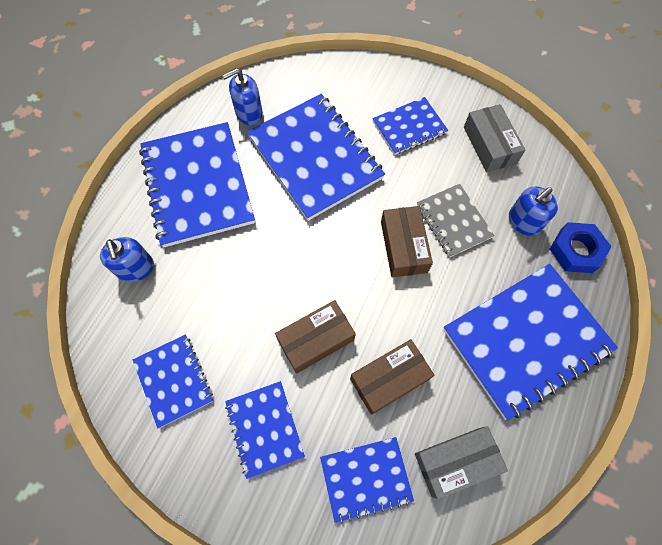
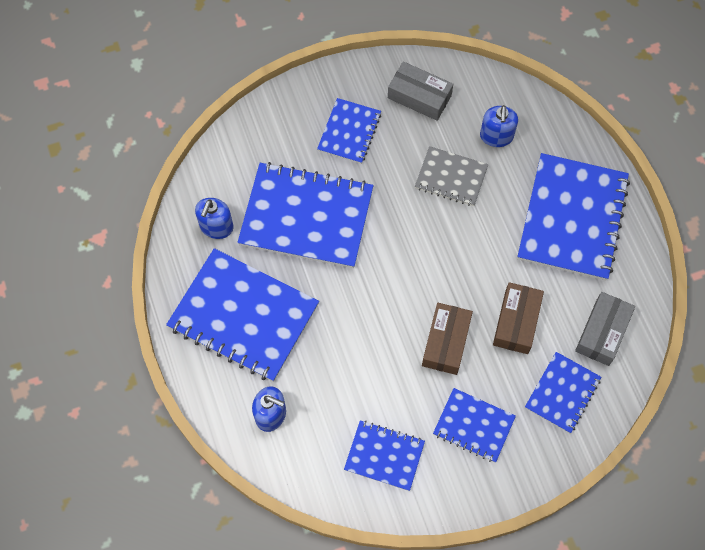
camera: 45 degrees left, 0 degrees up
(403, 246) = (437, 226): brown box -> none
(576, 250) = (547, 127): blue nut -> none

